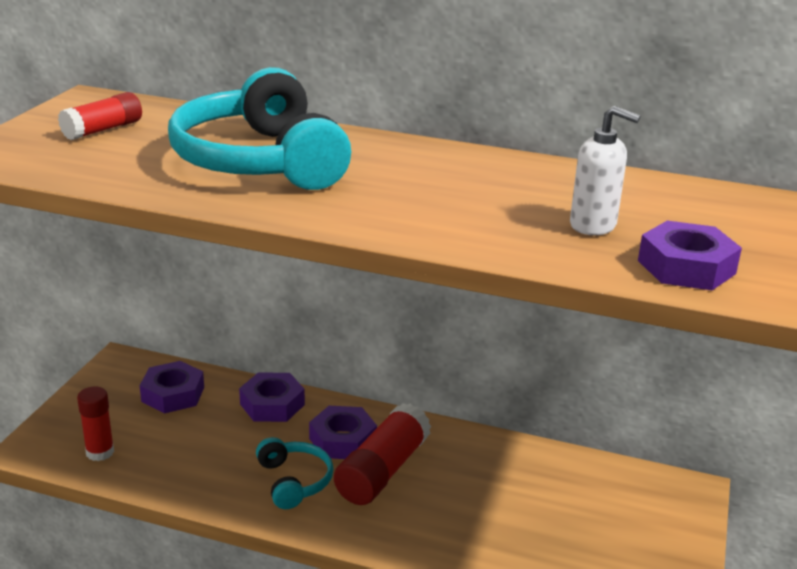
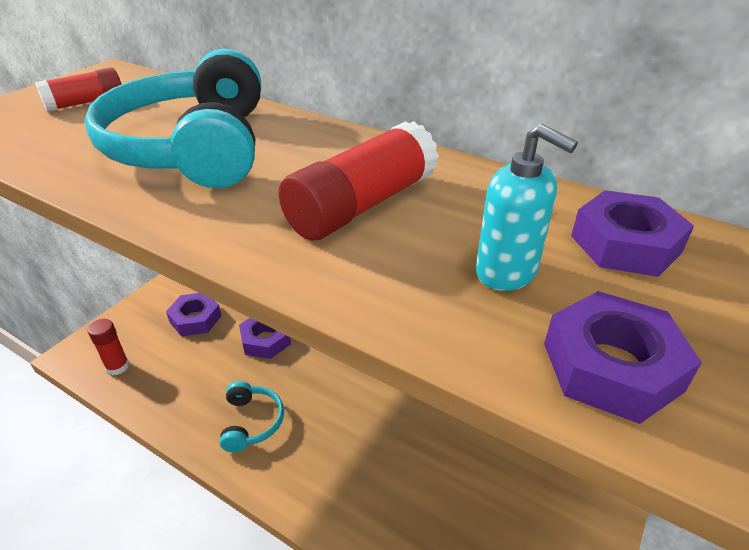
camera: 15 degrees right, 10 degrees up
(343, 440) = (308, 385): purple nut -> purple nut (625, 244)
(382, 471) = (328, 424): red glue stick -> red glue stick (362, 205)
(593, 225) = (506, 272): white soap dispenser -> turquoise soap dispenser

